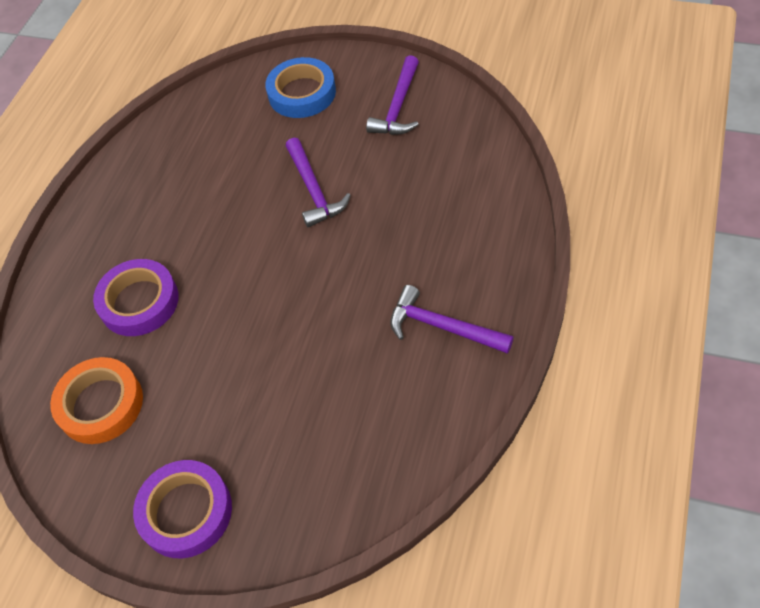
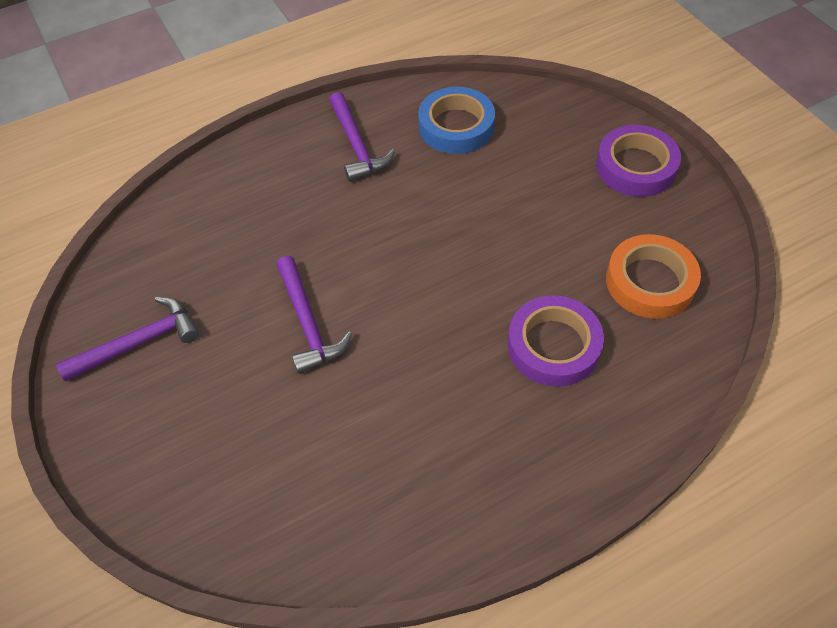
camera: 140 degrees left, 0 degrees up
(302, 93) = (184, 449): blue tape -> blue tape (456, 126)
(313, 190) = (308, 323): purple hammer -> purple hammer turned 135 degrees clockwise

